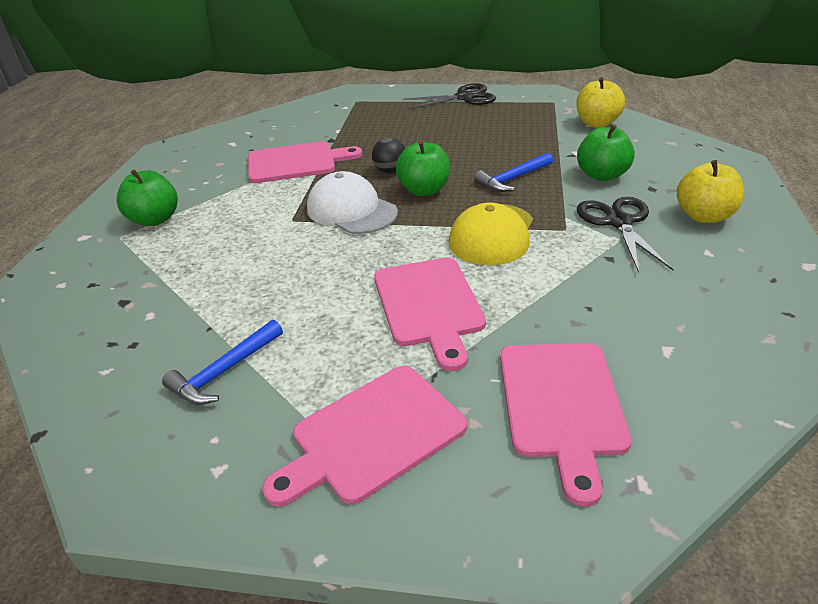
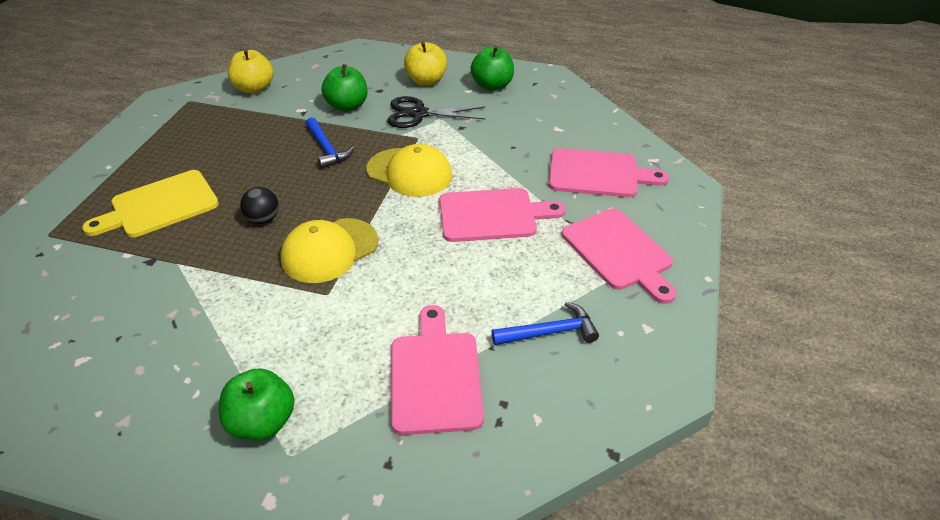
camera: 85 degrees left, 5 degrees up
(224, 372) = (550, 332): blue hammer -> blue hammer turned 60 degrees counterclockwise
(296, 162) = (191, 292): pink cutting board -> pink cutting board (435, 376)
(351, 210) = (329, 250): white cap -> yellow cap
(398, 127) = (160, 205): none -> yellow cutting board
(424, 190) = (316, 201): green apple -> green apple (492, 85)
(464, 97) = (122, 151): black scissors -> none

